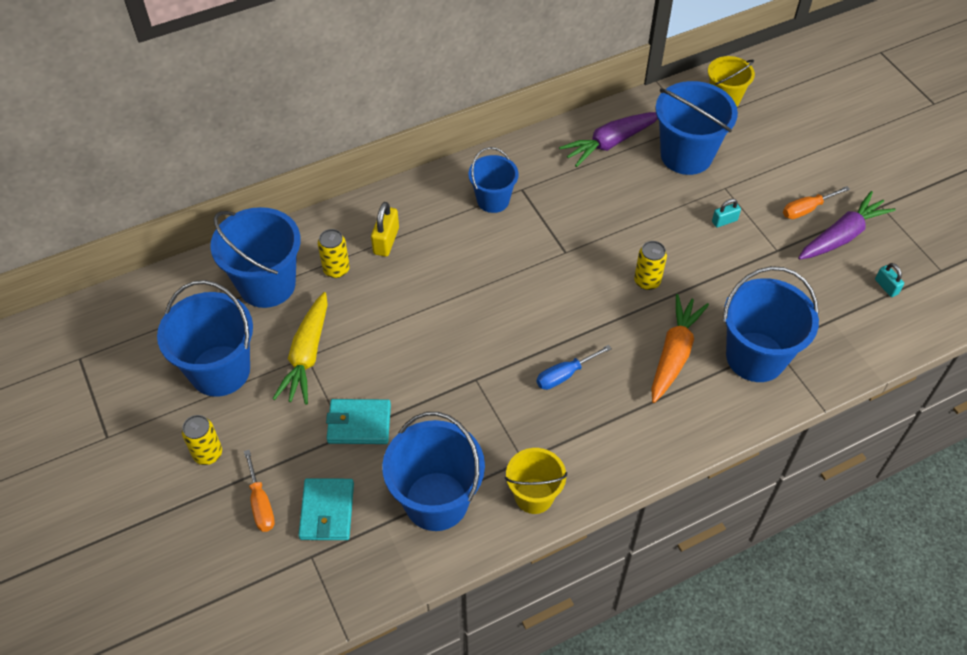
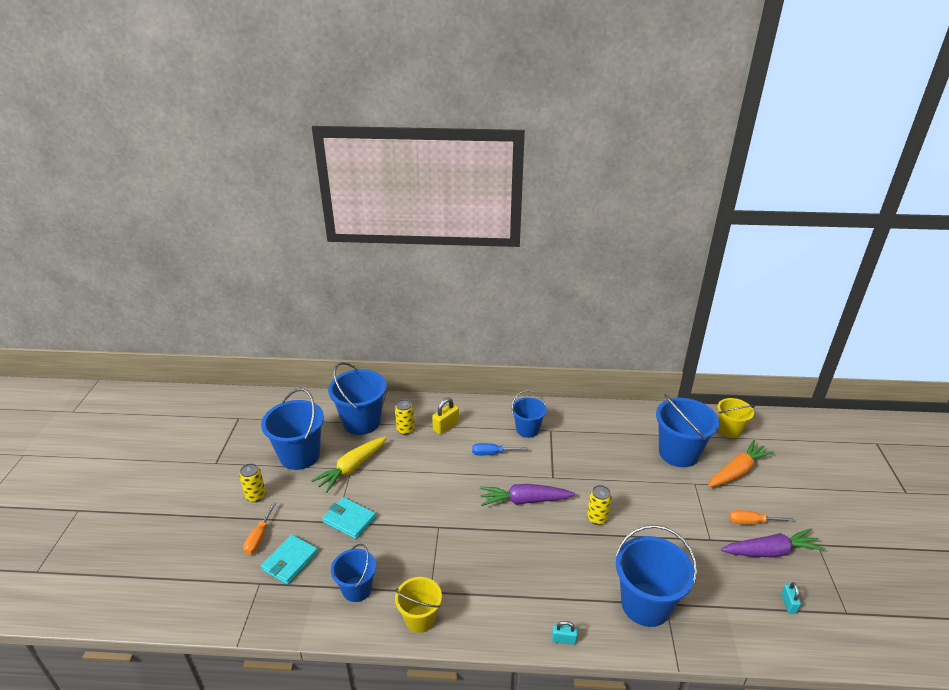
camera: 30 degrees right, 20 degrees down
(436, 501) = (357, 589): blue bucket -> blue bucket, size x0.61
(565, 375) = (498, 551): blue screwdriver -> blue screwdriver (492, 453)
(610, 143) = (628, 426): purple carrot -> purple carrot (524, 500)
(674, 353) = (584, 573): orange carrot -> orange carrot (737, 471)
(724, 221) = (680, 504): turquoise padlock -> turquoise padlock (564, 639)

